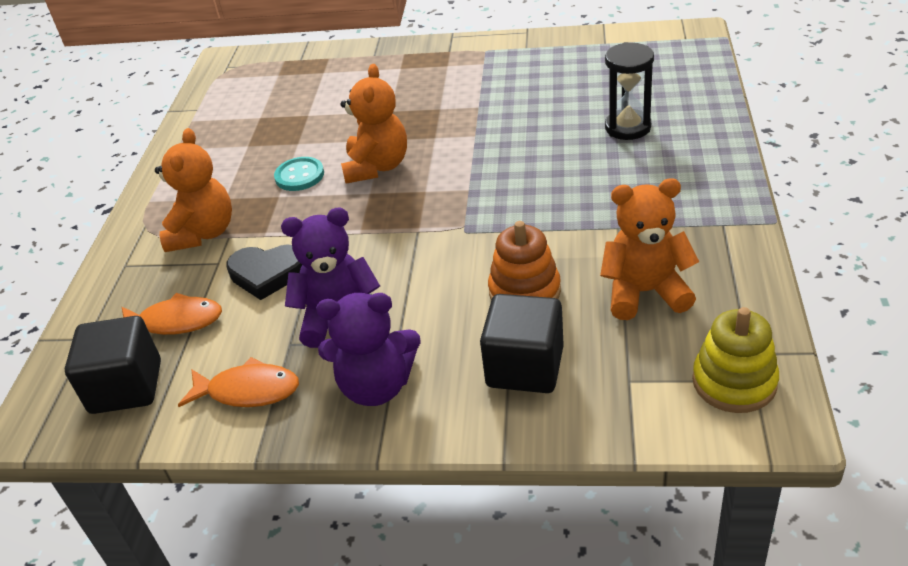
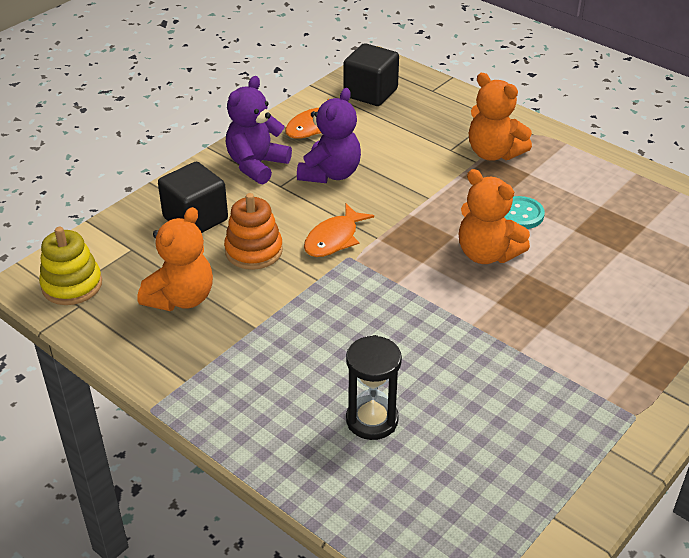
camera: 120 degrees right, 0 degrees up
(175, 322) = (408, 120): orange fish -> orange fish (334, 239)
(267, 274) = (412, 163): black heart -> none

